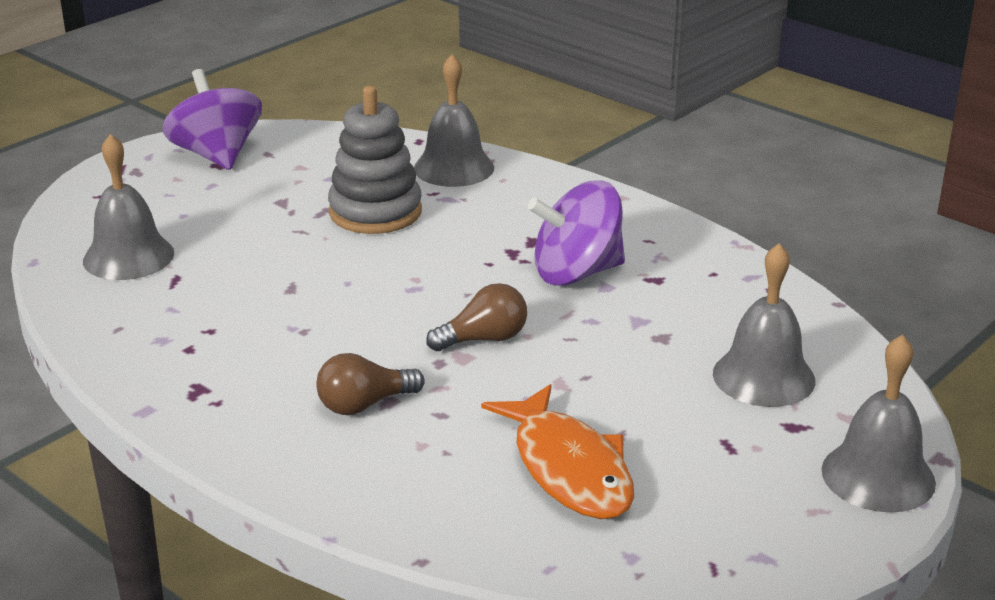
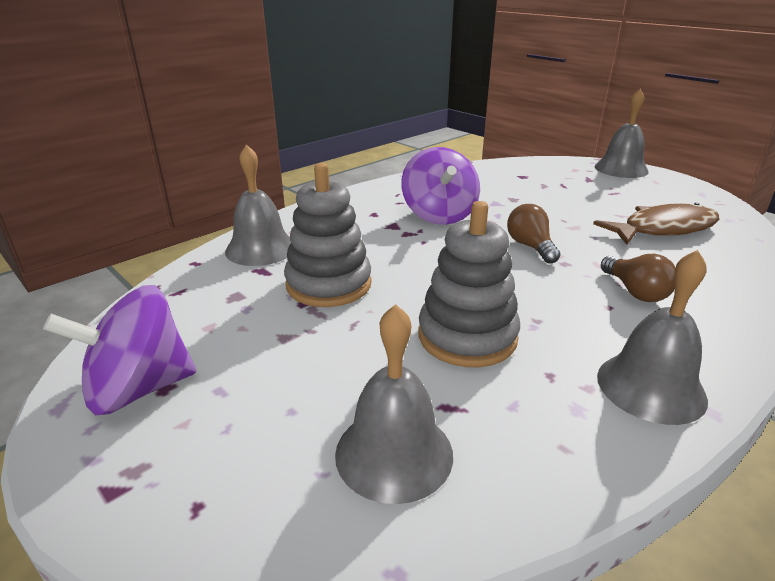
camera: 85 degrees left, 0 degrees up
(274, 288) = (467, 336): none -> grey stacking toy
(568, 468) = (663, 229): orange fish -> brown fish
(763, 377) = (547, 180): grey bell -> grey bell (650, 387)

